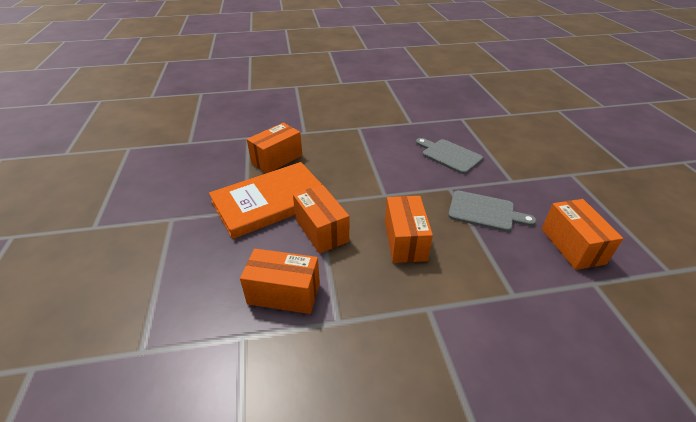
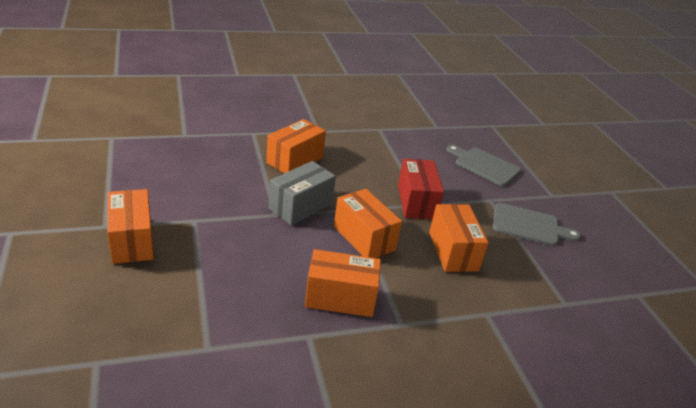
camera: 10 degrees left, 5 degrees down
(270, 201) = (300, 206): orange book -> grey box
(378, 193) = (416, 202): none -> red box
(572, 246) = (616, 261): orange box -> orange box (132, 240)

